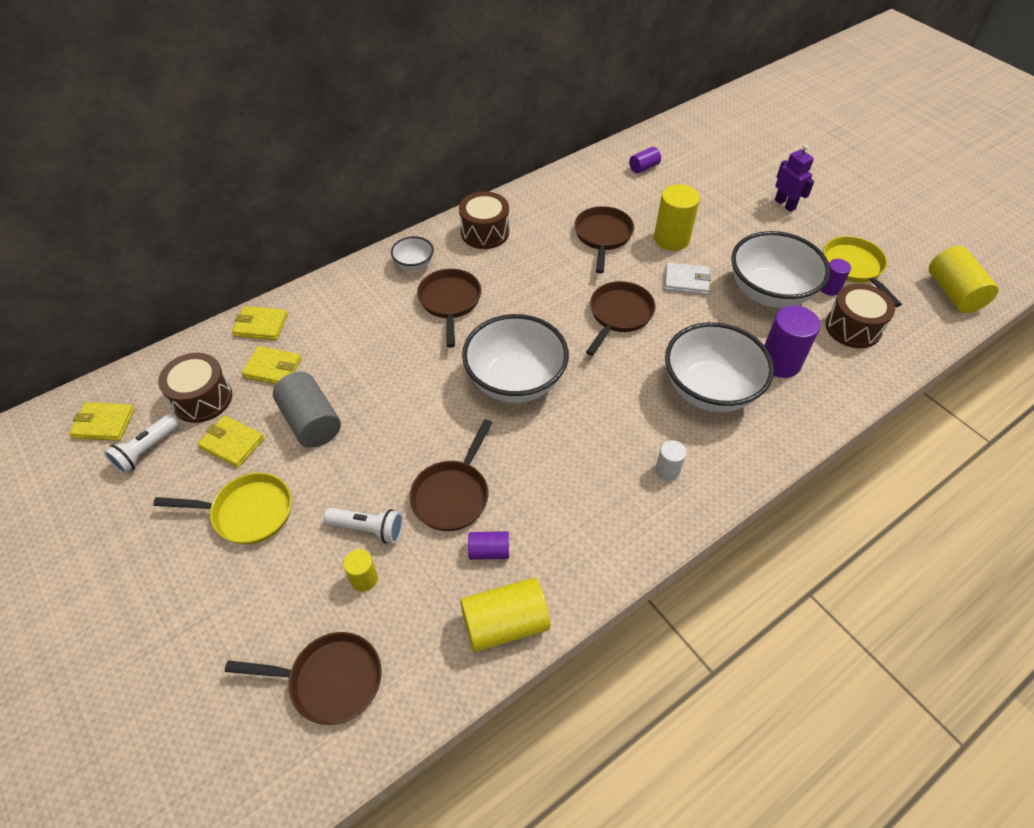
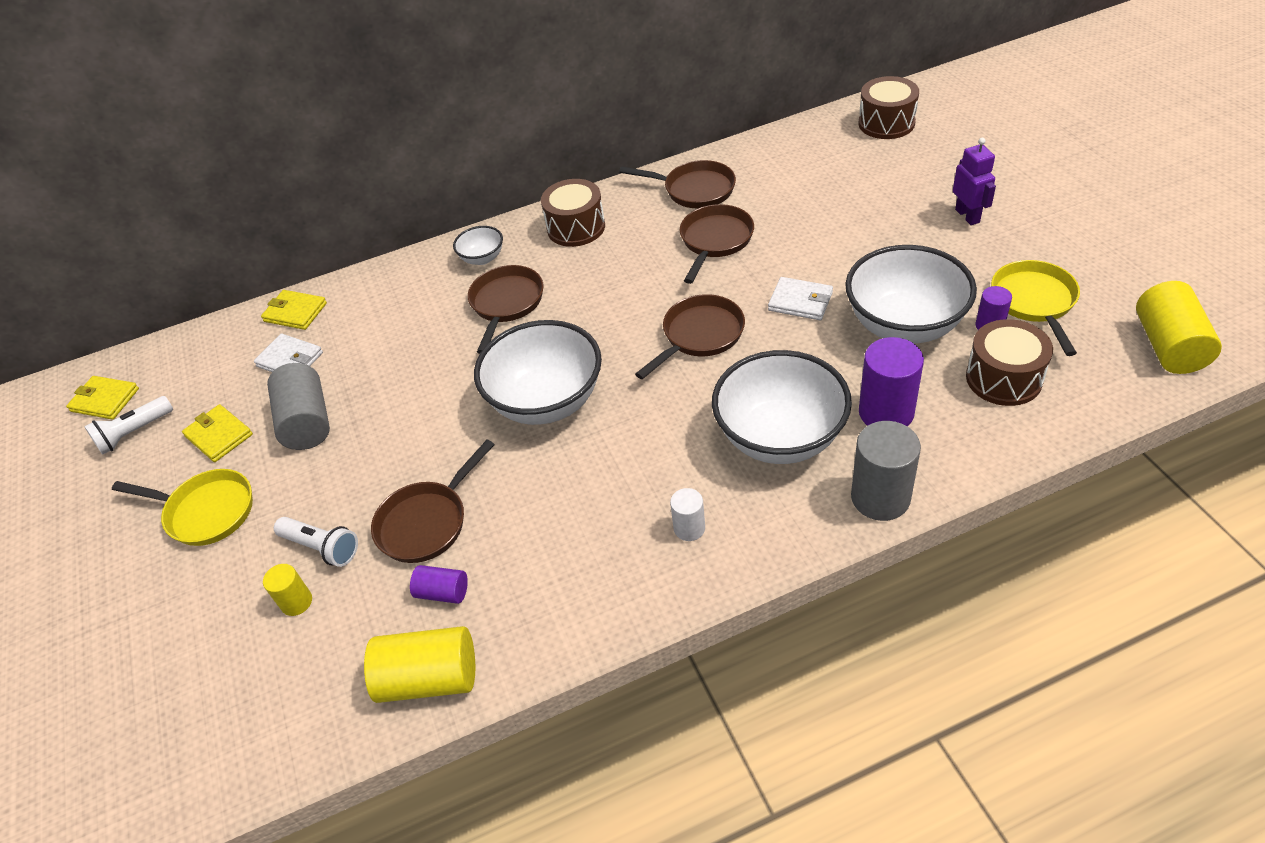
camera: 20 degrees right, 5 degrees down
(202, 399) = (208, 385): brown drum -> brown drum (886, 123)
(272, 368) = (290, 360): yellow wallet -> white wallet
(330, 680) = (219, 707): brown pan -> brown pan (695, 190)
(643, 167) = (797, 162): purple cylinder -> none
(671, 239) = (800, 249): yellow cylinder -> none
(798, 428) = (880, 497): none -> grey cylinder

